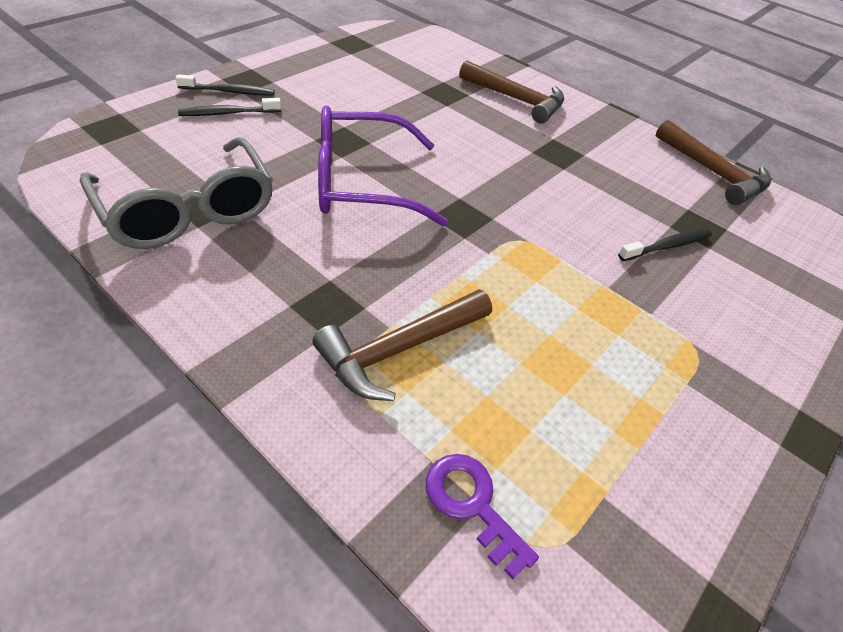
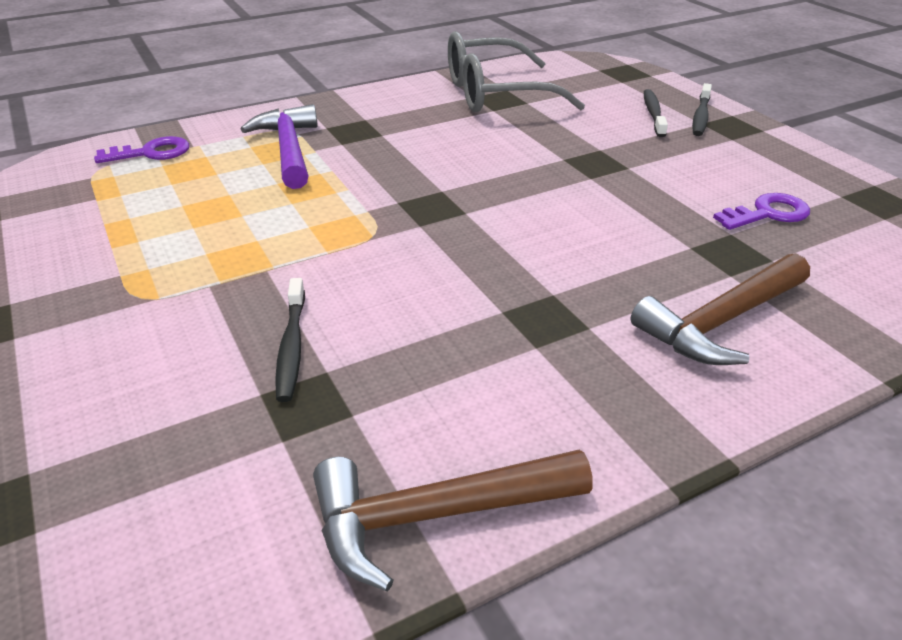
camera: 115 degrees right, 10 degrees down
(361, 183) = (510, 162): purple glasses -> none
(389, 78) = (767, 213): none -> purple key
(399, 350) = (289, 149): brown hammer -> purple hammer

